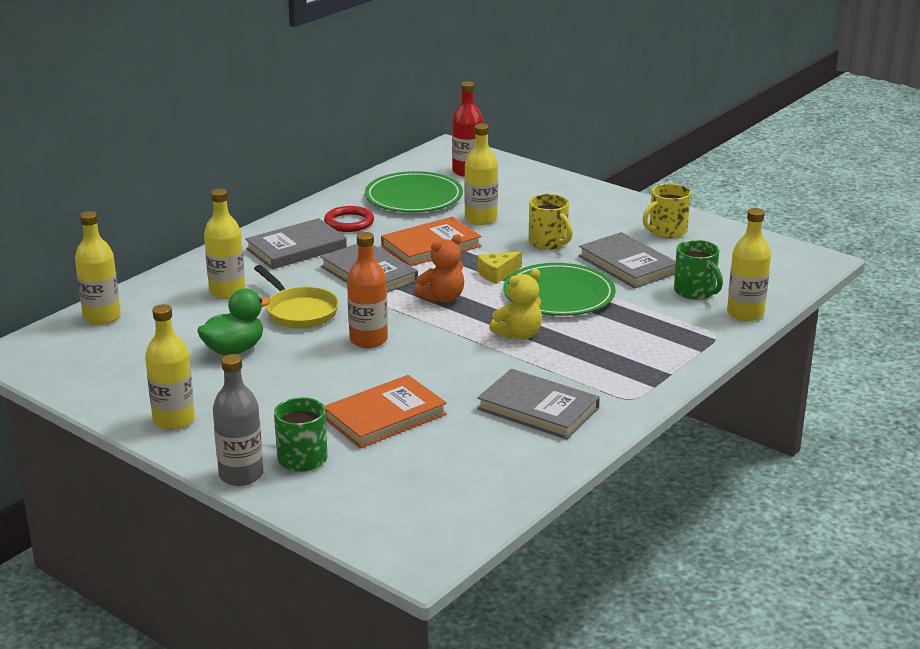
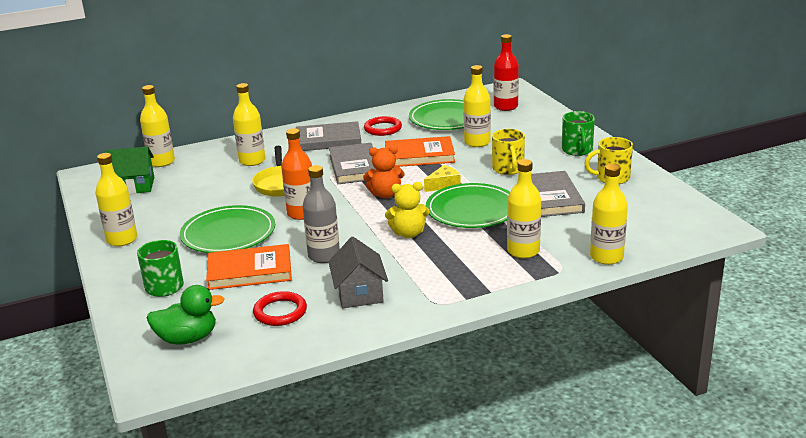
camera: 30 degrees right, 0 degrees up
(103, 354) = (134, 186): none -> green house
(234, 350) = (211, 201): green duck -> green duck (187, 338)
(241, 475) = (116, 288): grey bottle -> grey bottle (324, 256)
(305, 382) = (228, 233): none -> green plate
(474, 449) = (280, 312): none -> red ring
(497, 274) = (444, 185): yellow cheese -> yellow cheese turned 150 degrees clockwise
(538, 409) = (359, 293): grey book -> grey house
(659, 326) = (523, 251): none -> yellow bottle
(695, 292) = (583, 230): green mug -> green mug (577, 150)

